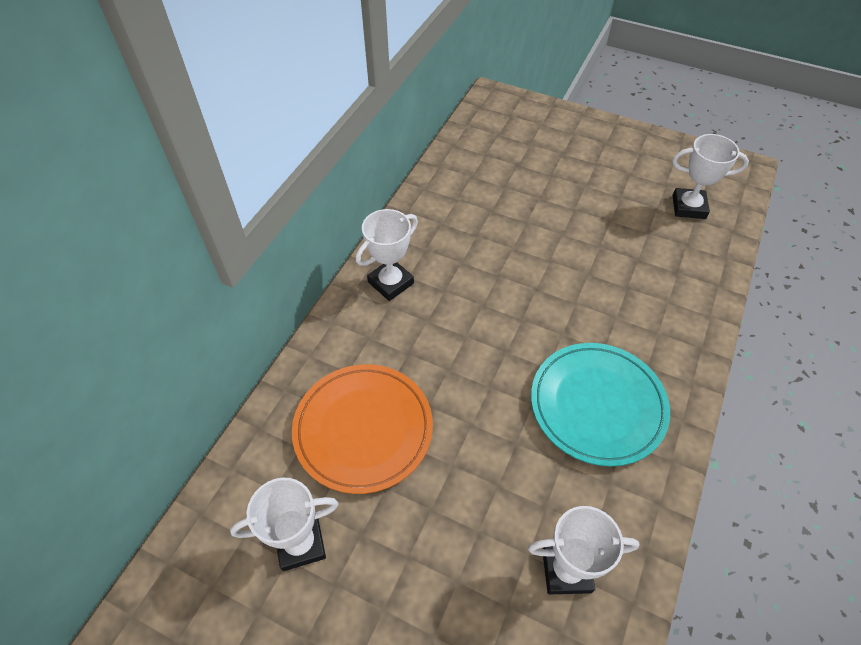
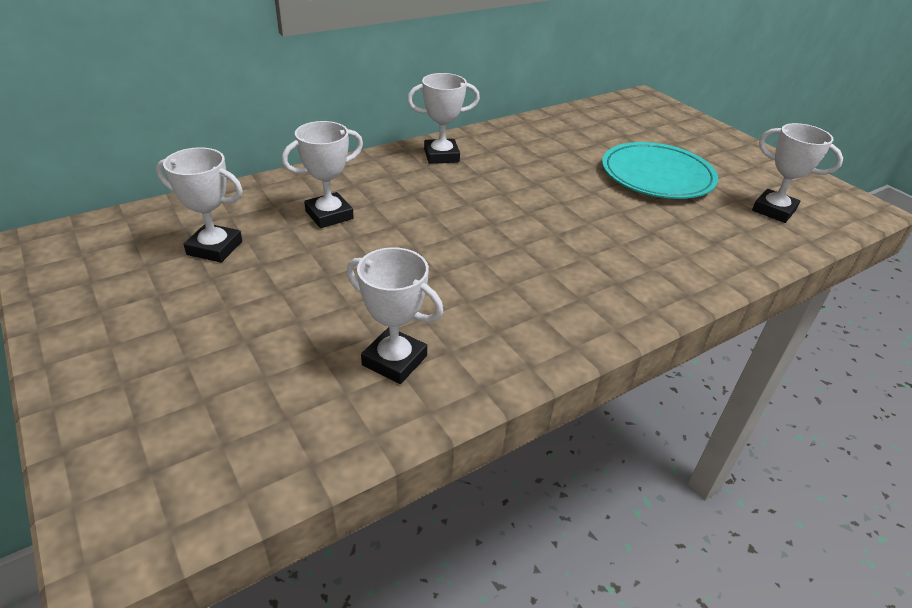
camera: 30 degrees right, 15 degrees down
(363, 429) = (329, 215): orange plate -> white trophy
(597, 405) = (539, 284): turquoise plate -> turquoise plate (657, 176)

